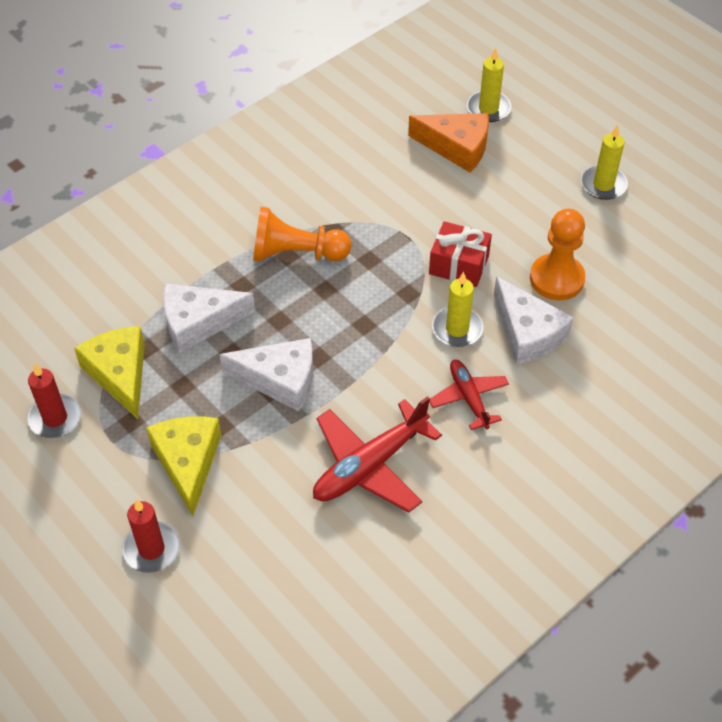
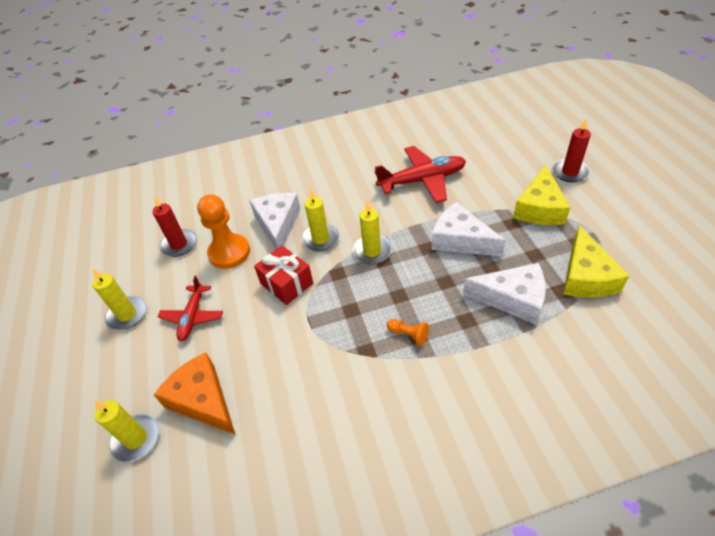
camera: 150 degrees left, 5 degrees down
(55, 418) = (640, 258): red candle -> red candle (179, 244)
(296, 253) = (408, 335): orange pawn -> orange pawn, size x0.46
(383, 332) = (372, 251): none -> yellow candle
(468, 398) = (342, 199): red plane -> red plane (192, 317)

